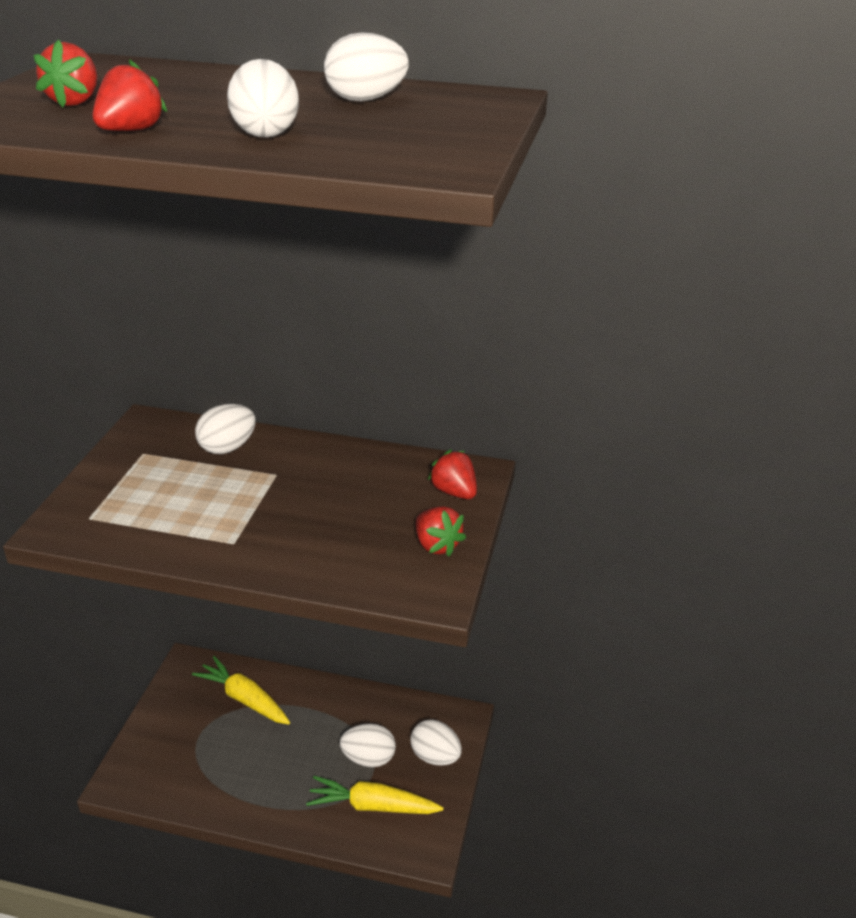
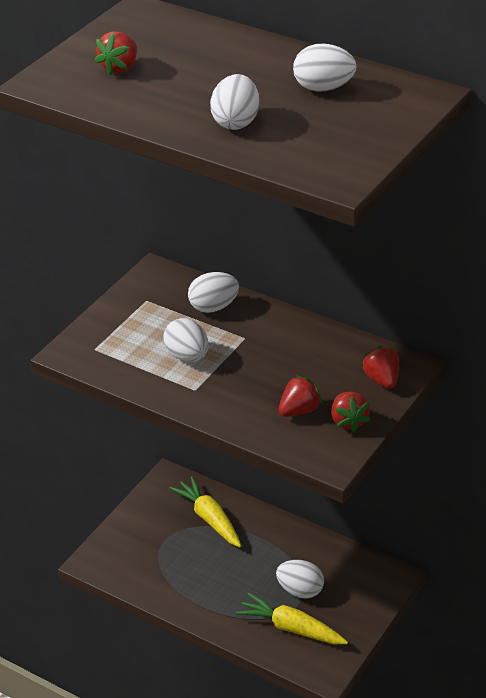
camera: 20 degrees right, 5 degrees up
(130, 131) = (148, 108): red strawberry -> red strawberry (299, 411)
(435, 756) = (358, 602): white egg -> white egg (187, 356)

